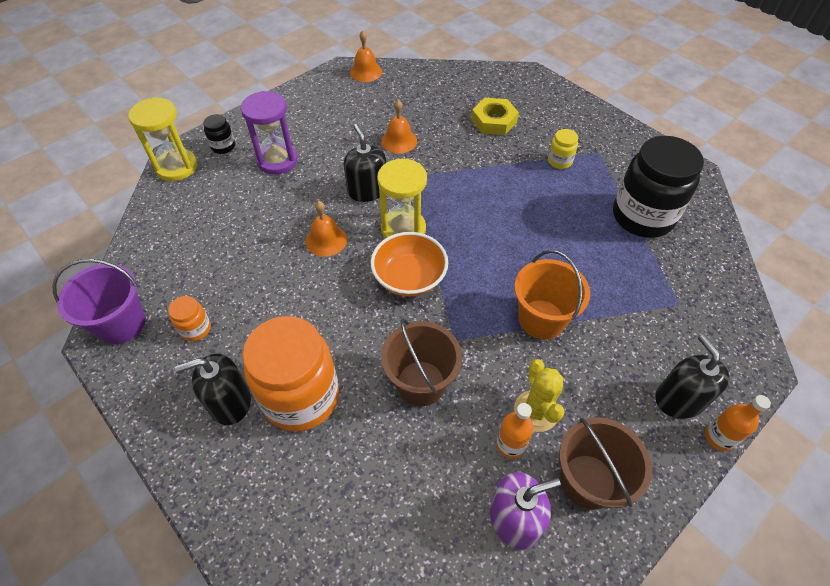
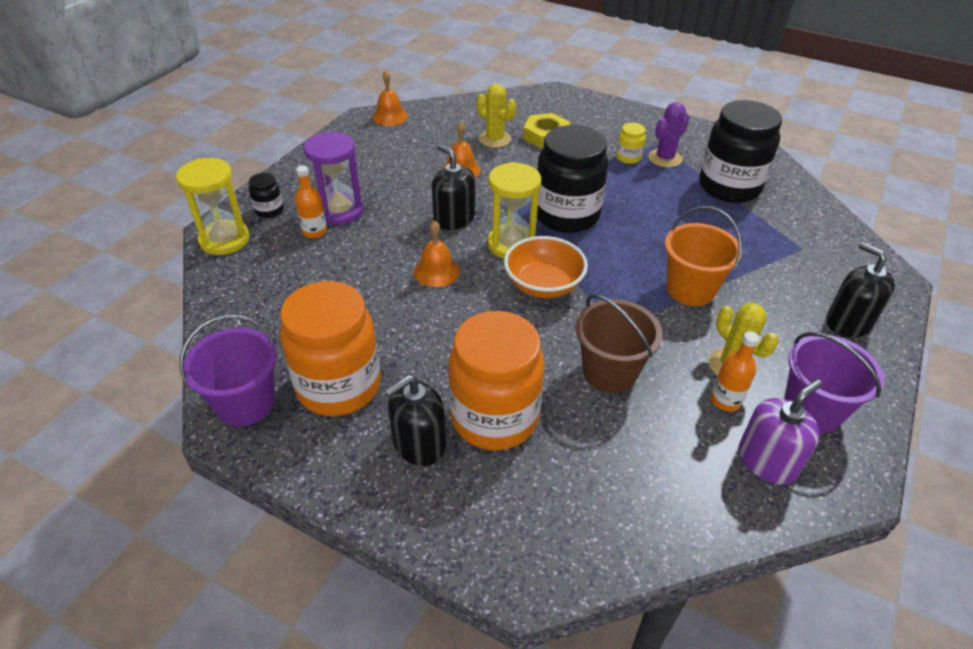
camera: 20 degrees left, 10 degrees down
(196, 329) = (339, 386): orange jar -> orange jar, size x2.31
(445, 114) = (495, 139): none -> yellow cactus
(468, 211) = (566, 215): none -> black jar
(588, 481) = (812, 410): brown bucket -> purple bucket
(595, 170) = (665, 158): none -> purple cactus
(719, 437) = (898, 343): orange bottle -> orange bottle (314, 232)

